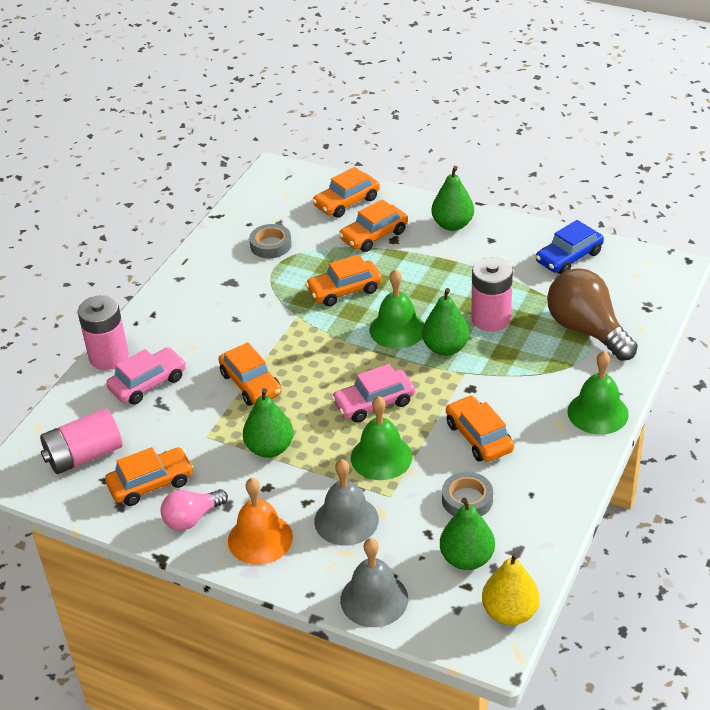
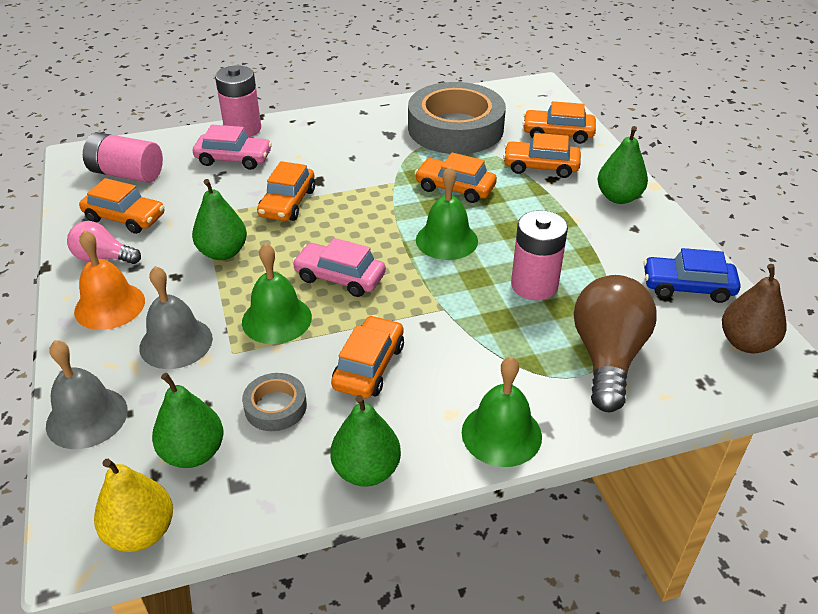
camera: 45 degrees right, 0 degrees up
(271, 245) = (455, 128): grey tape -> grey tape, size x2.31
(445, 348) = (460, 280): green pear -> green pear (366, 470)
(637, 269) = (746, 343): none -> brown pear

